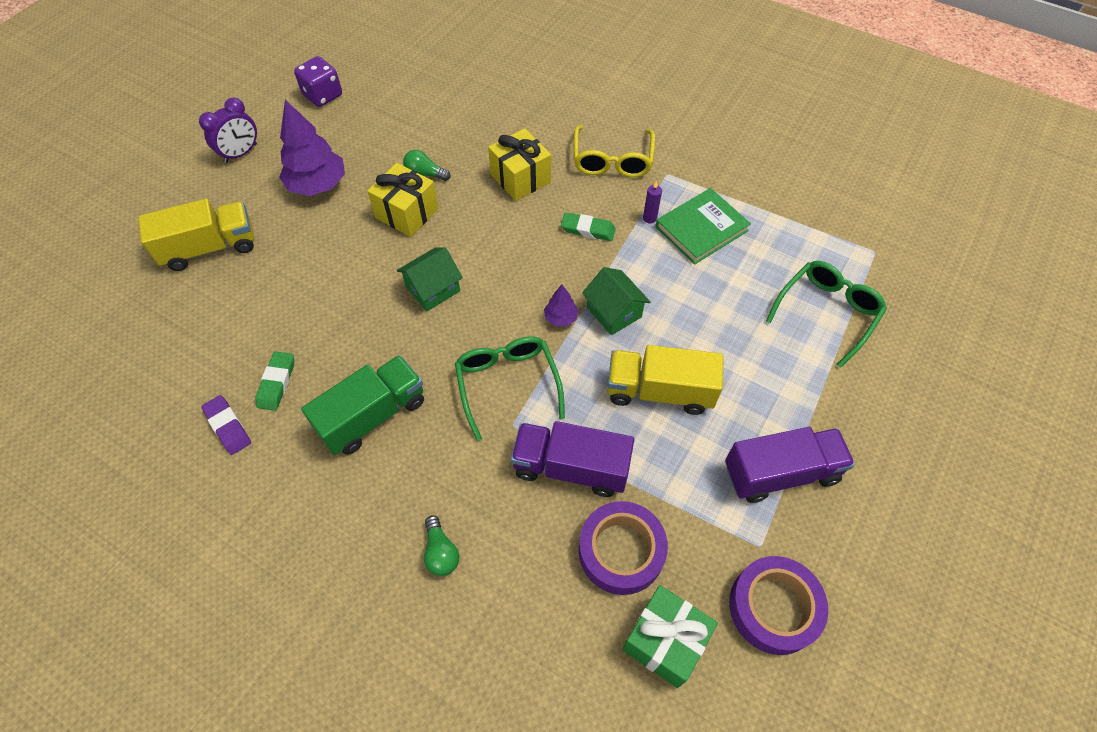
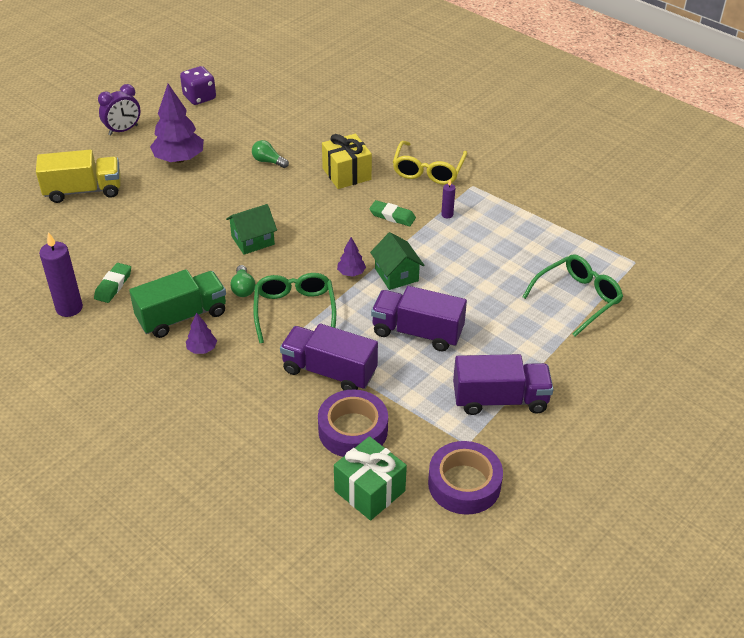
camera: 10 degrees right, 15 degrees down
(228, 426) = (69, 308): purple eraser -> purple candle
(407, 213) = (246, 186): yellow gift -> none
(408, 461) = (202, 349): none -> purple tree
(441, 552) = (211, 409): green light bulb -> green light bulb (243, 288)
(659, 391) = (417, 332): yellow truck -> purple truck
(701, 229) = (489, 227): green book -> none

